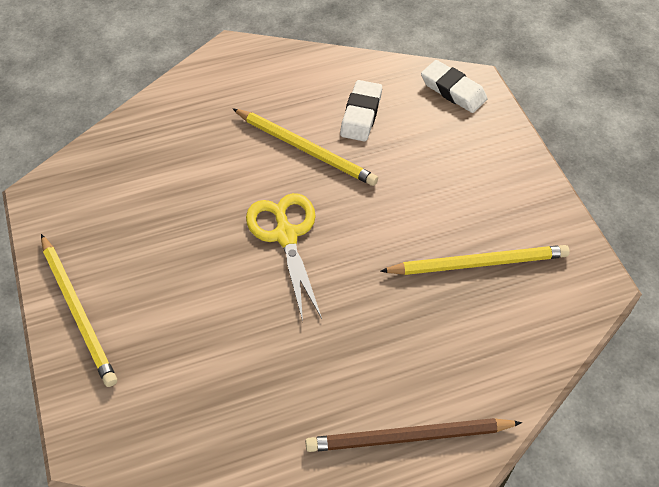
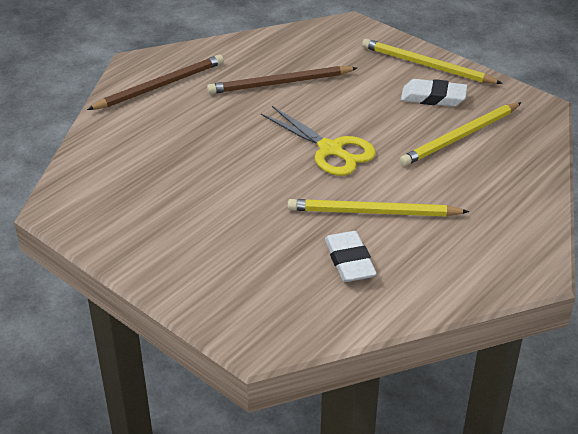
camera: 150 degrees right, 15 degrees down
(263, 366) = (279, 83): none -> brown pencil
(453, 90) = (274, 324): white eraser -> white eraser (433, 97)
(478, 263) = (163, 187): yellow pencil -> yellow pencil (460, 137)

